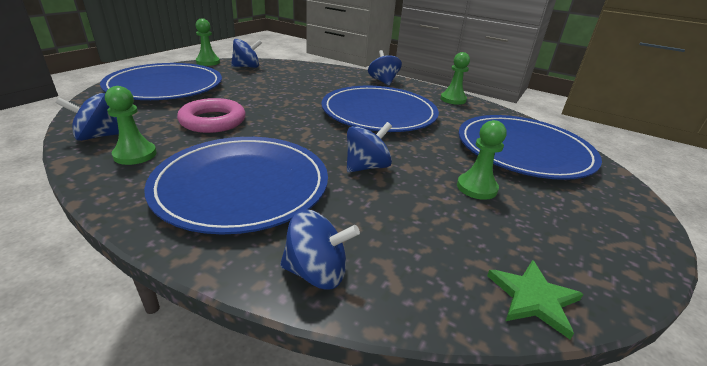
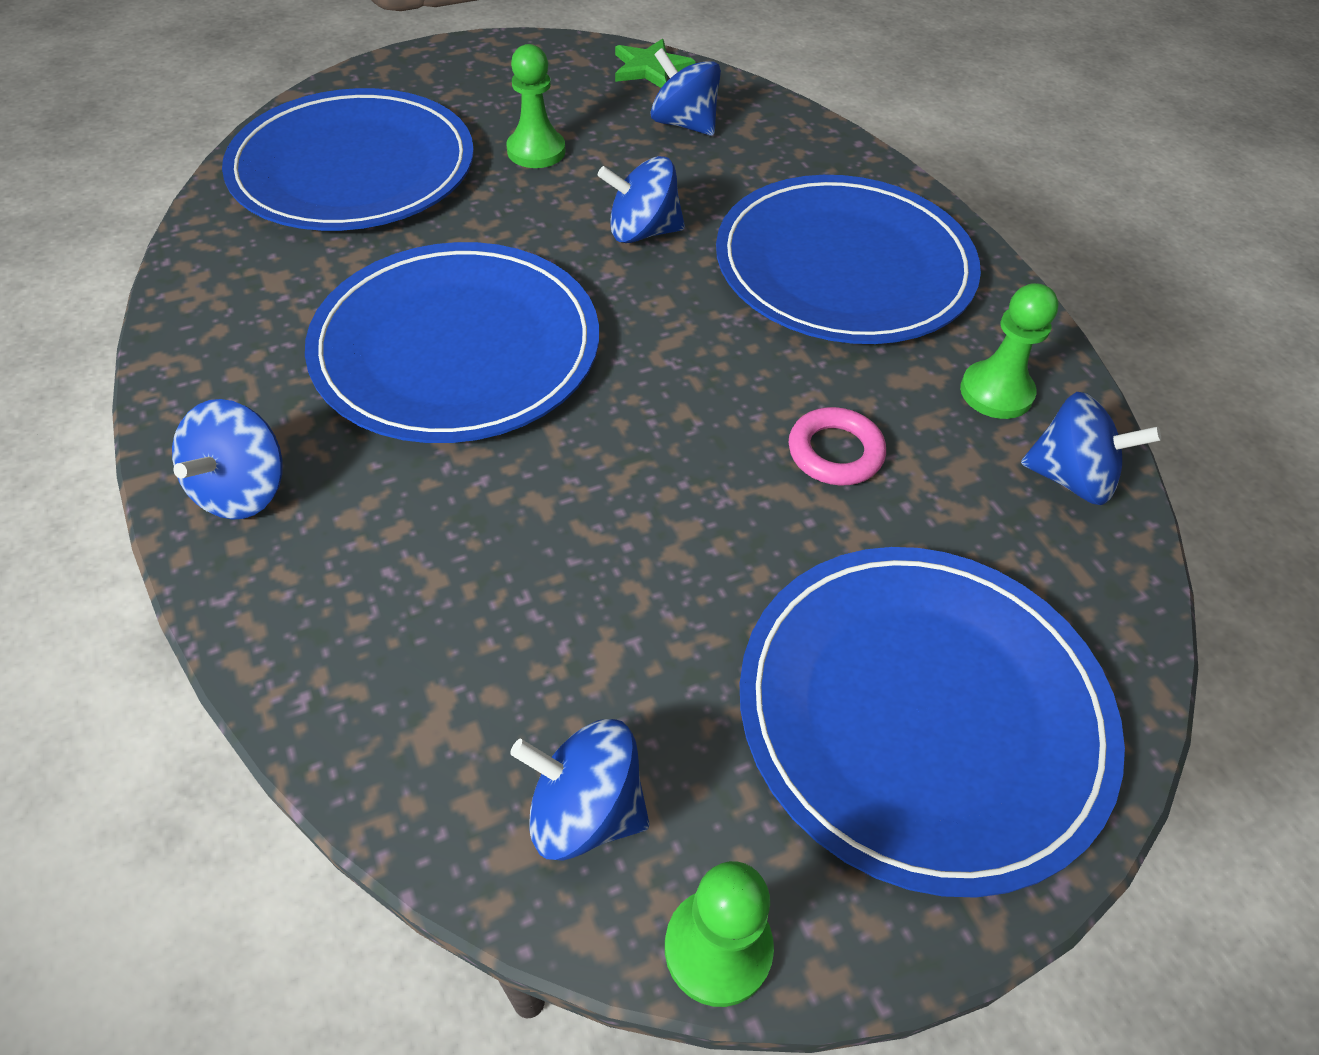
camera: 145 degrees left, 20 degrees up
(213, 121) = (835, 452): pink ring -> pink ring, size x0.64
(316, 272) = (816, 147): blue spinning top -> blue spinning top (684, 124)
(453, 99) = (210, 330): green pawn -> none

